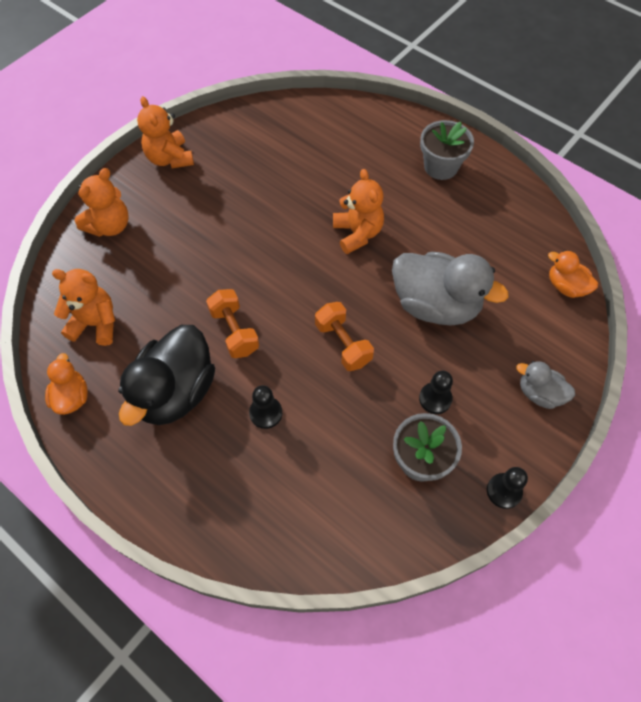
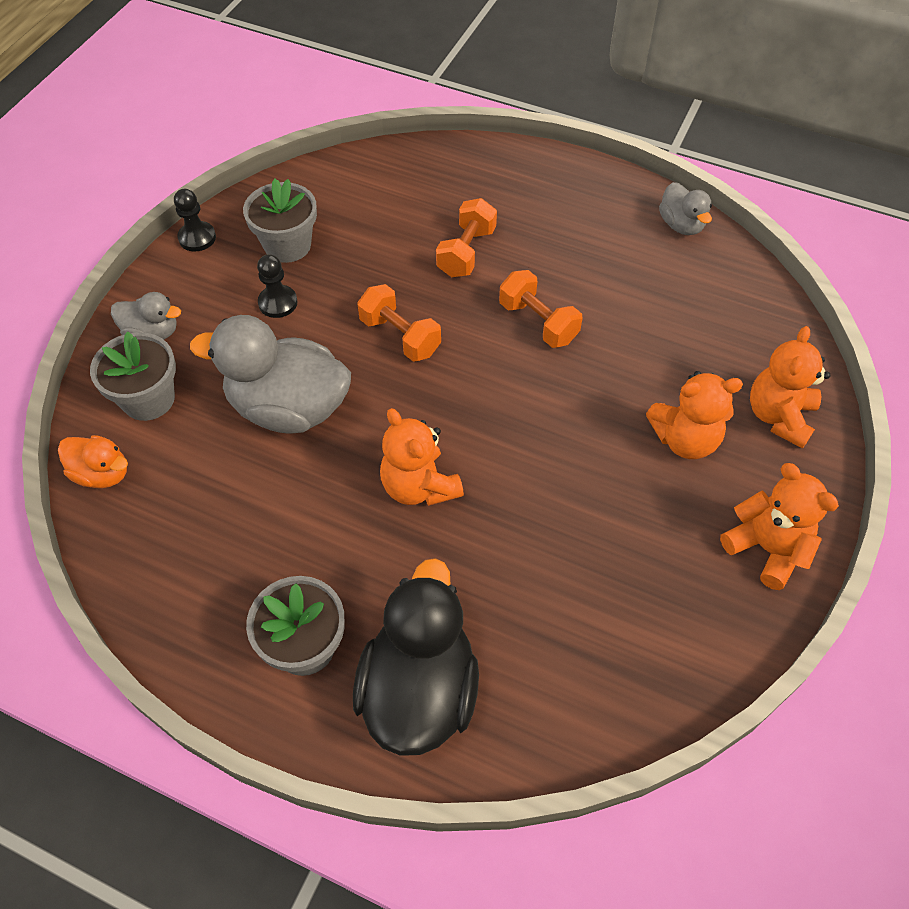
camera: 165 degrees right, 5 degrees down
(72, 397) = (681, 225): orange duck -> grey duck
(95, 324) = (707, 296): orange teddy bear -> orange teddy bear (685, 439)
(175, 392) = (574, 251): black duck -> black duck (419, 690)
(266, 413) = (466, 252): black pawn -> orange dumbbell
(538, 335) = (148, 399): none -> grey flower pot

